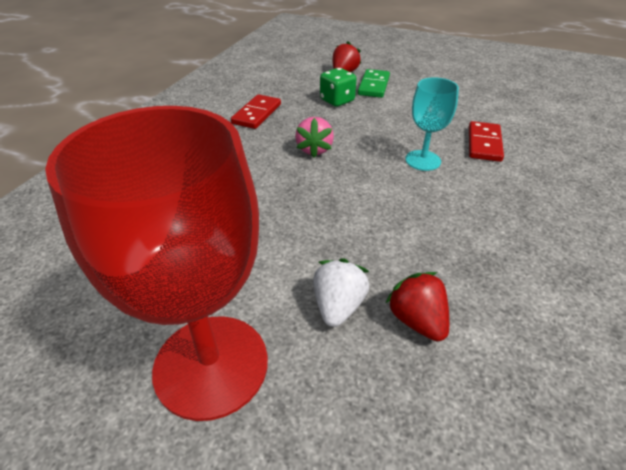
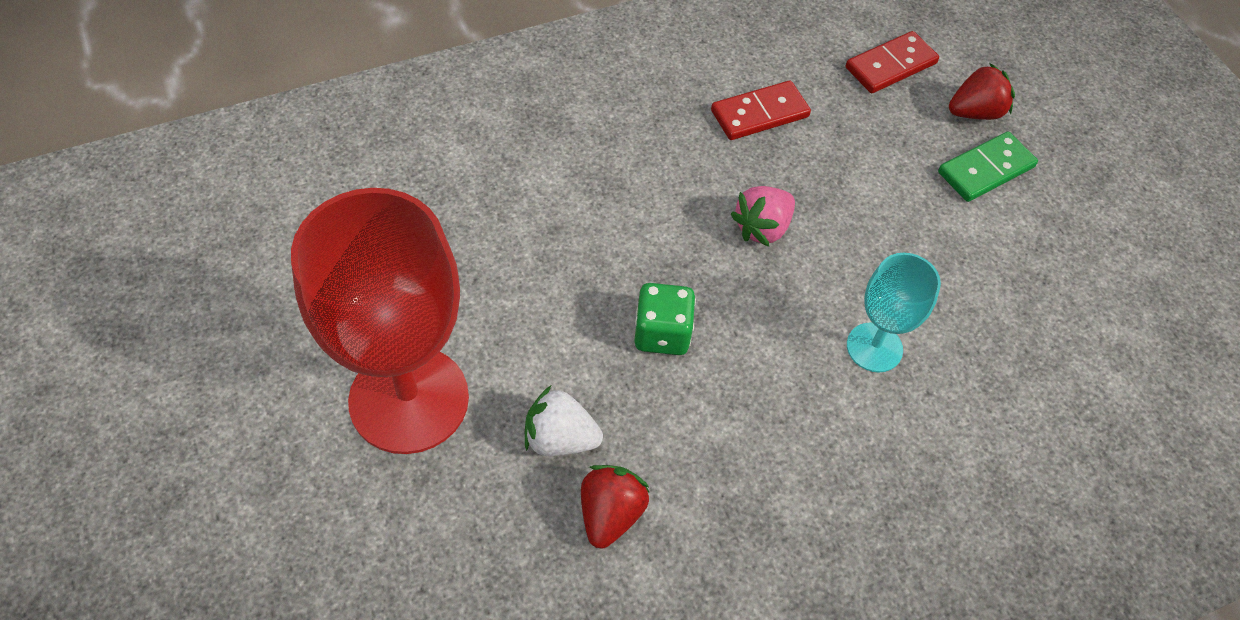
camera: 40 degrees right, 15 degrees up
(337, 100) = (894, 162): green dice -> green dice (662, 333)
(338, 306) = (560, 438): white strawberry -> white strawberry turned 135 degrees counterclockwise
(484, 144) = (997, 388): red domino -> red domino (891, 66)

